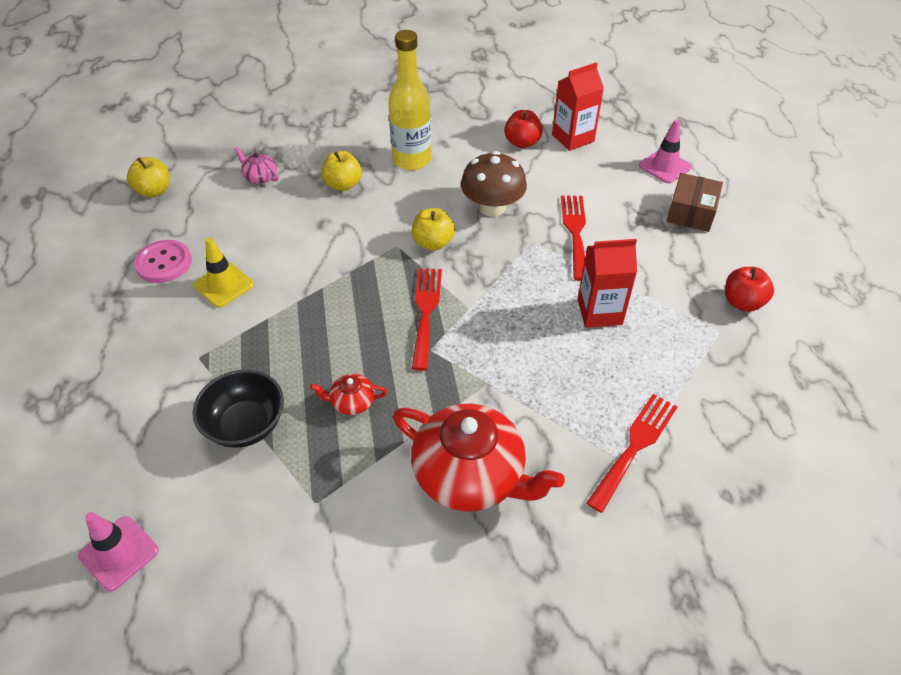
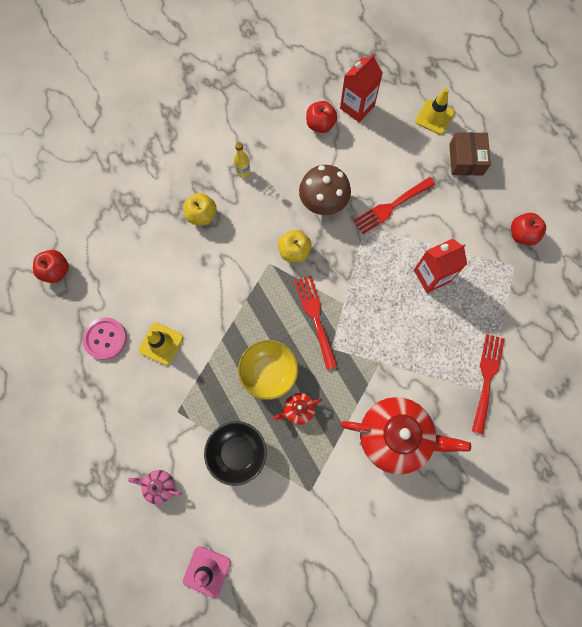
camera: 20 degrees left, 25 degrees up
(154, 191) = (56, 271): yellow apple -> red apple
(260, 177) = (133, 228): pink teapot -> pink teapot (159, 486)
(336, 351) = (269, 372): none -> yellow bowl
(411, 160) = (243, 171): yellow bottle -> yellow bottle, size x0.44
(575, 232) = (391, 207): red fork -> red fork turned 105 degrees counterclockwise
(664, 166) = (434, 117): pink traffic cone -> yellow traffic cone

